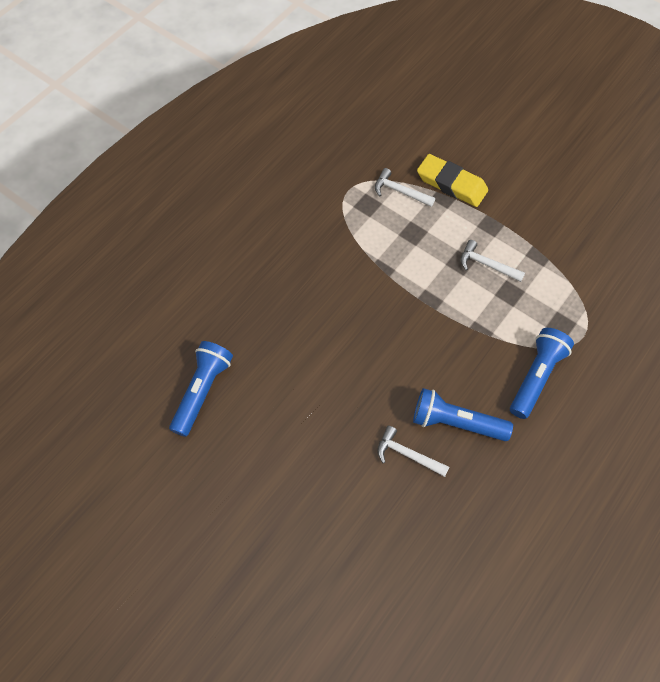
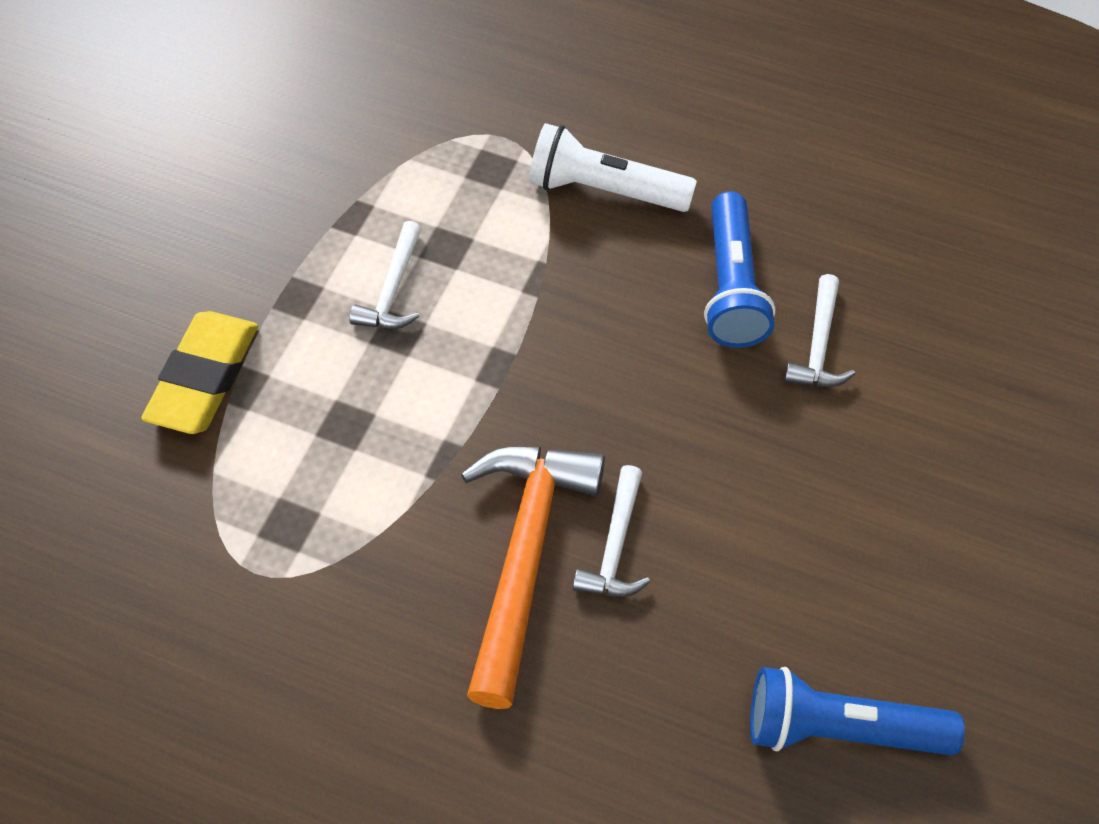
camera: 105 degrees left, 5 degrees down
(324, 288) = (524, 557): none -> orange hammer
(400, 191) = (241, 468): white hammer -> white hammer (615, 546)
(536, 377) = (604, 190): blue flashlight -> white flashlight

